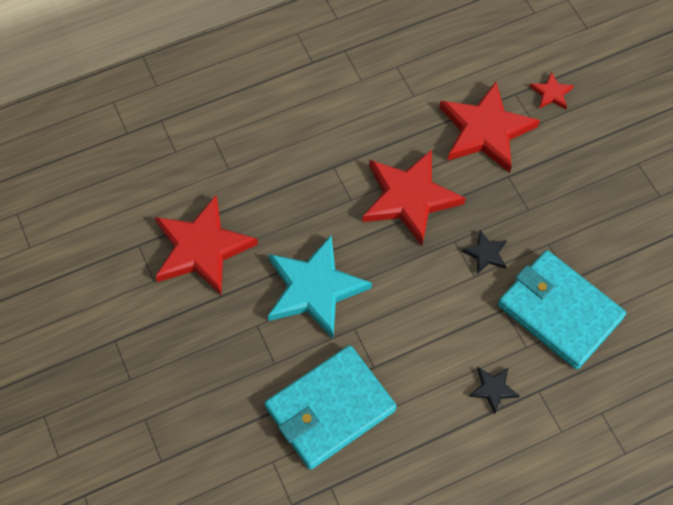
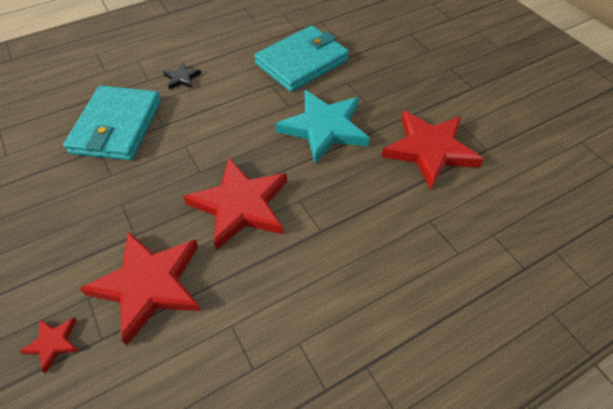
camera: 175 degrees right, 10 degrees down
(486, 253) = (171, 163): black star -> none
(559, 311) = (116, 126): turquoise wallet -> turquoise wallet turned 60 degrees clockwise

